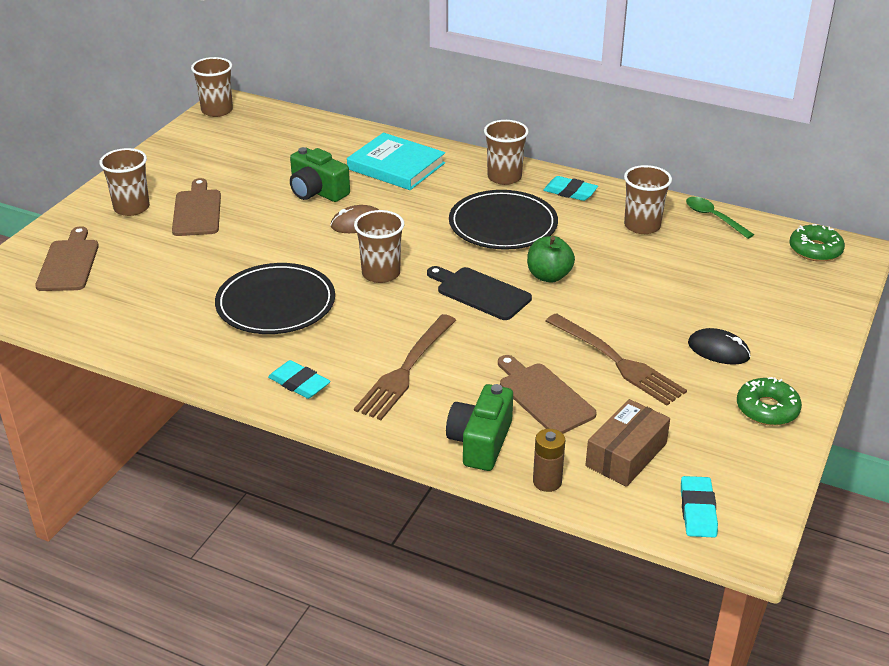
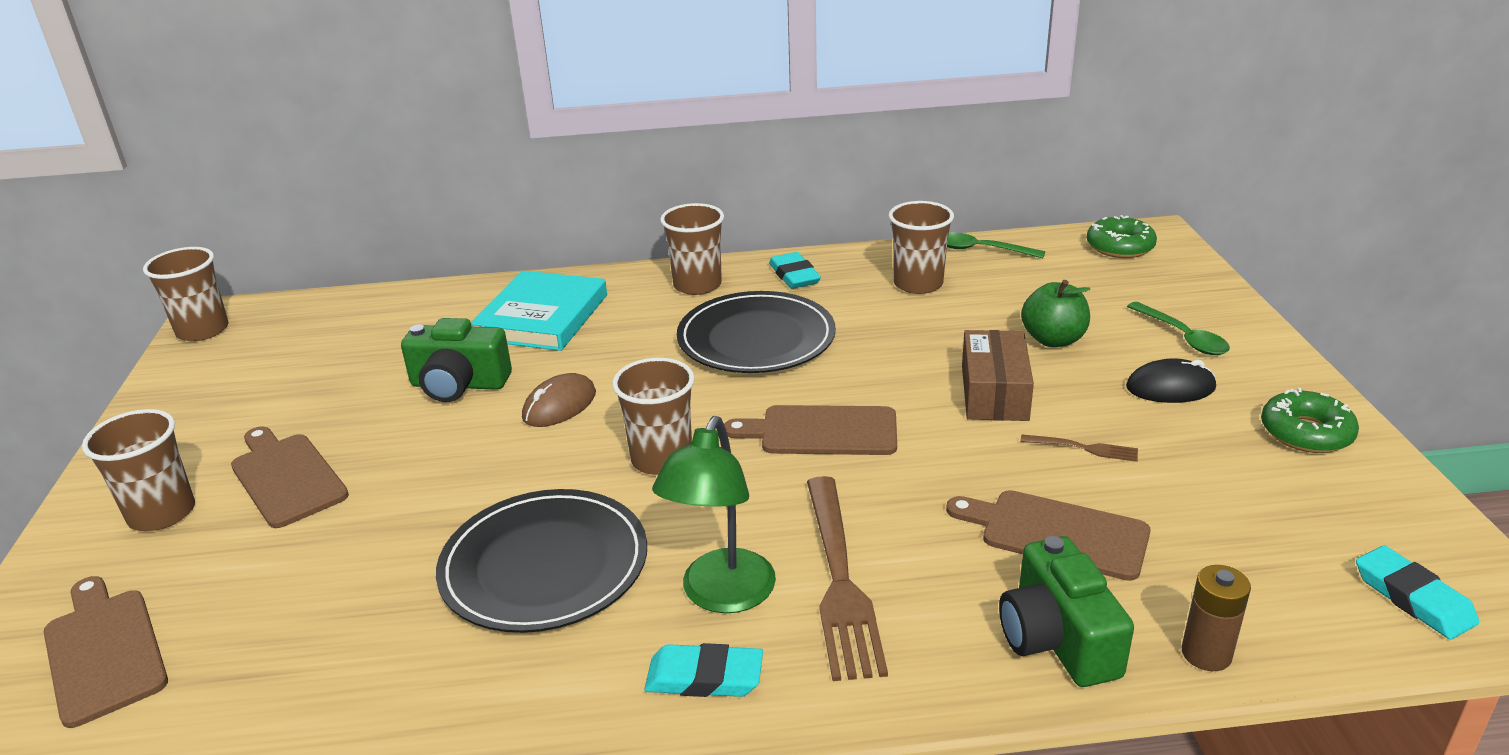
camera: 30 degrees left, 5 degrees down
(342, 352) = (722, 596): none -> green lamp
(396, 166) = (542, 317): turquoise book -> turquoise book turned 75 degrees counterclockwise
(480, 292) = (821, 431): black cutting board -> brown cutting board
(549, 276) = (882, 378): green apple -> green apple (1053, 340)
(570, 192) = (794, 275): turquoise eraser -> turquoise eraser turned 75 degrees clockwise
(617, 361) = (1083, 448): brown fork -> brown fork, size x0.45
(626, 455) = (1244, 564): brown box -> brown box (994, 392)
(772, 324) = (1182, 337): none -> green spoon

